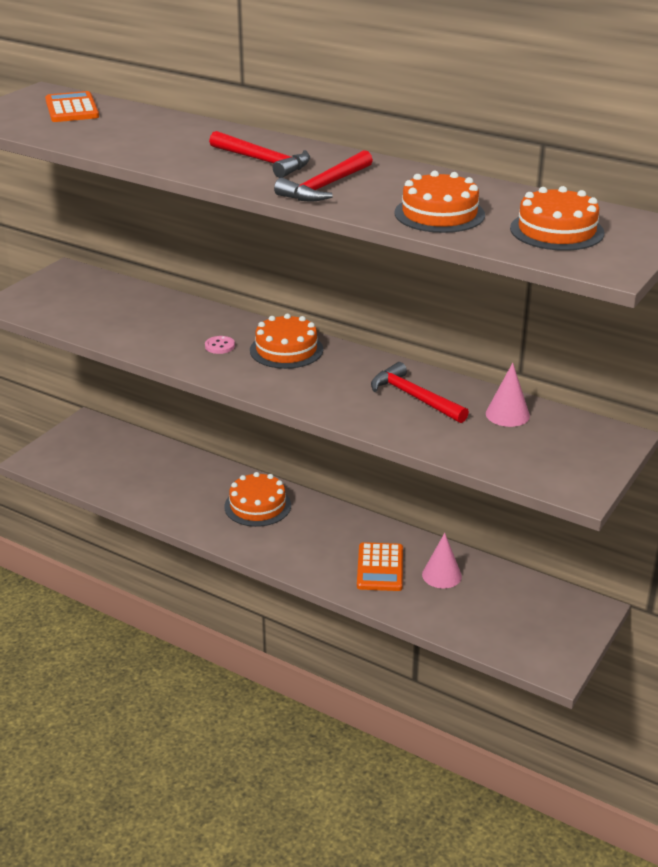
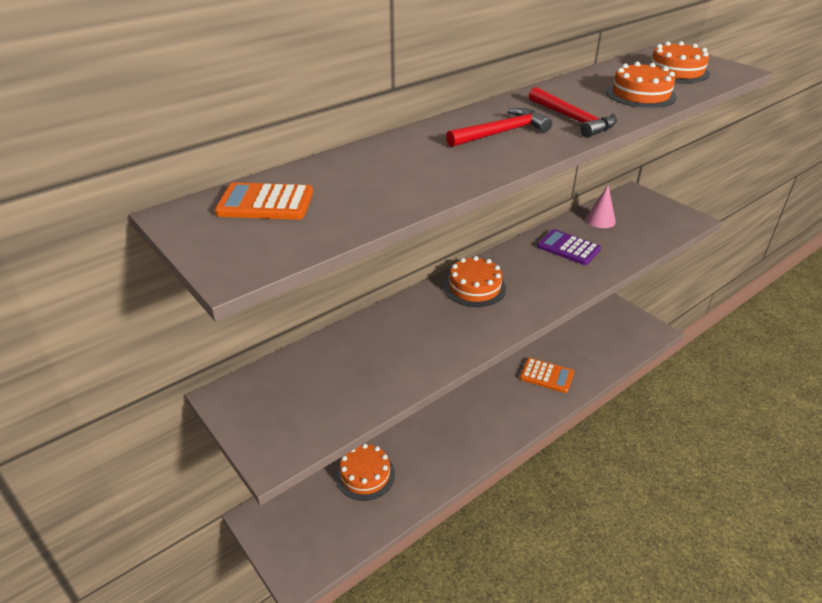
camera: 70 degrees left, 5 degrees up
(220, 346) = (452, 320): pink button -> none
(257, 506) = (449, 421): orange cake -> orange cake (365, 475)
(414, 397) = (568, 248): red hammer -> purple calculator
(441, 575) = (562, 350): pink cone -> none

